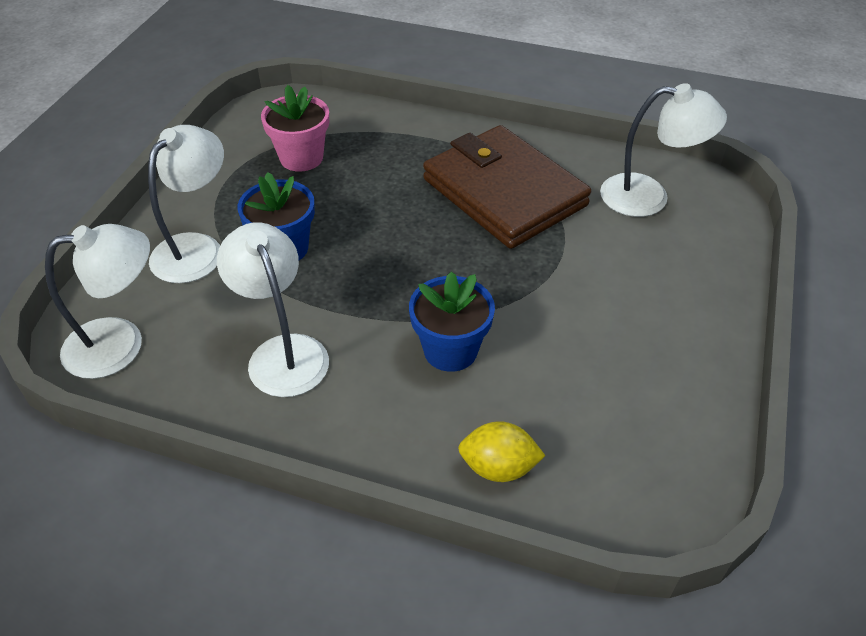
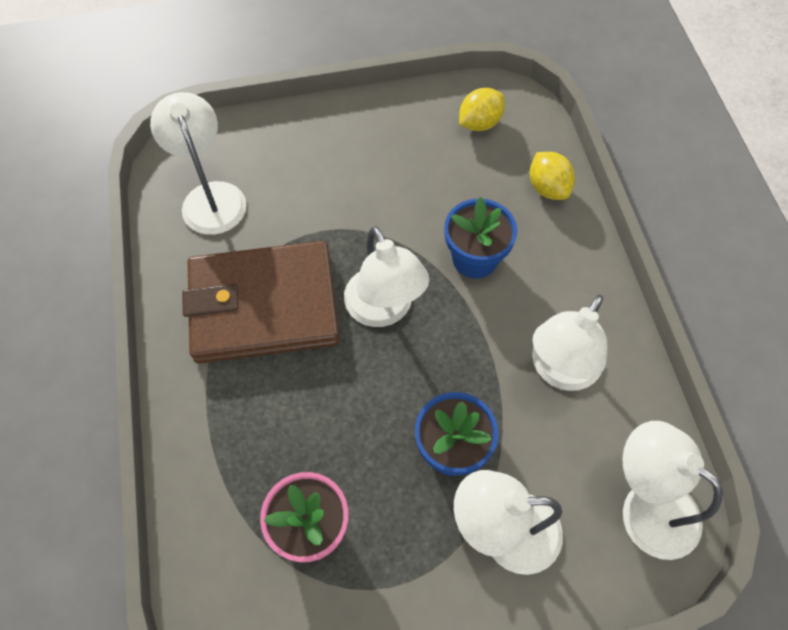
camera: 120 degrees left, 15 degrees up
(444, 261) = (384, 310): none -> white lamp
(504, 192) = (264, 306): brown wallet -> brown wallet turned 60 degrees clockwise
(641, 451) = (479, 123): none -> yellow lemon

